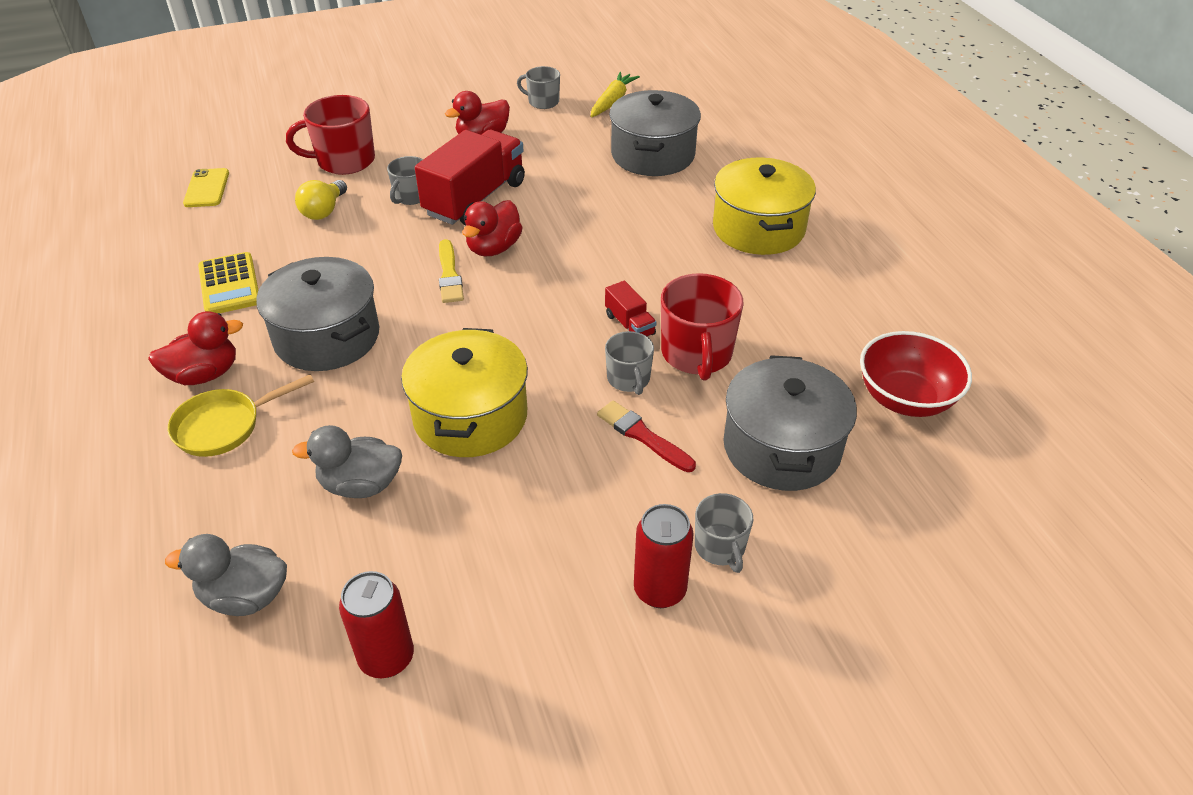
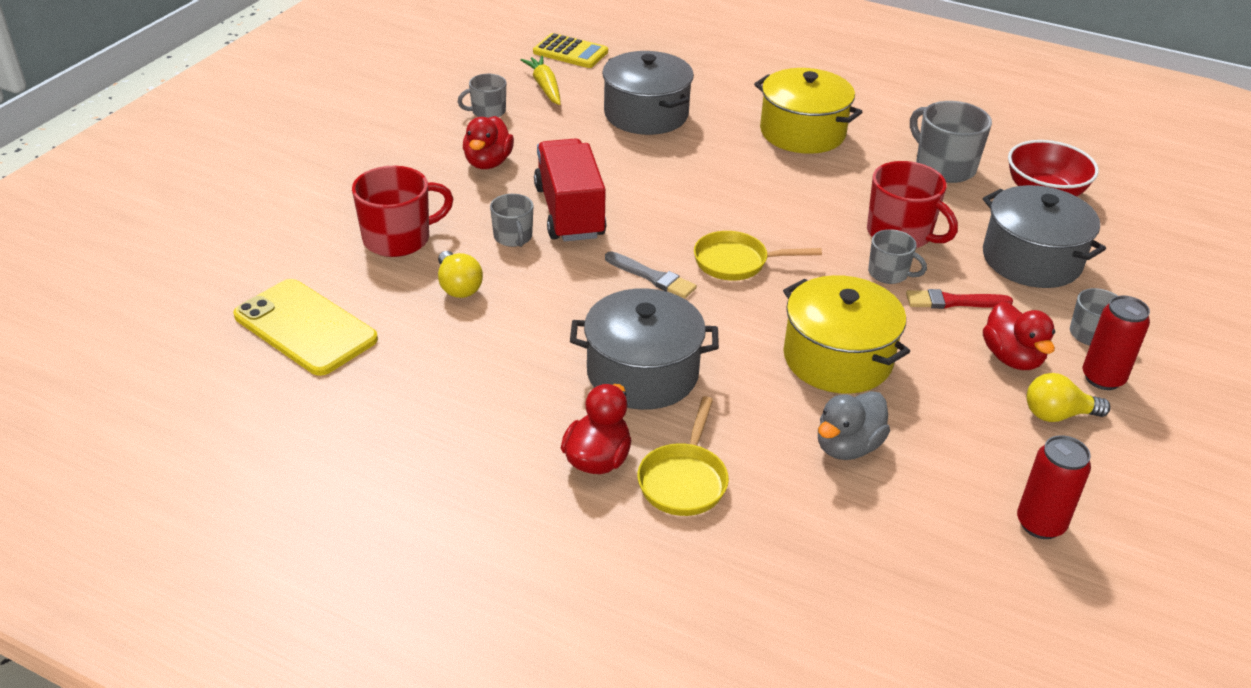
camera: 45 degrees left, 5 degrees down
(207, 188) = (305, 327): yellow phone -> yellow phone, size x1.82
(229, 284) = (486, 386): yellow calculator -> yellow calculator (570, 52)
(245, 596) = (903, 562): grey duck -> none
(344, 161) = (398, 239): red mug -> red mug turned 150 degrees counterclockwise
(449, 275) = (652, 277): yellow brush -> grey brush
(494, 248) = (650, 240): red duck -> red duck (1012, 358)
(526, 299) = (736, 262): none -> yellow pan
(561, 588) = (1057, 415): none -> yellow light bulb
(629, 324) = (831, 239): red truck -> none
(841, 322) = (944, 167): none -> grey mug

